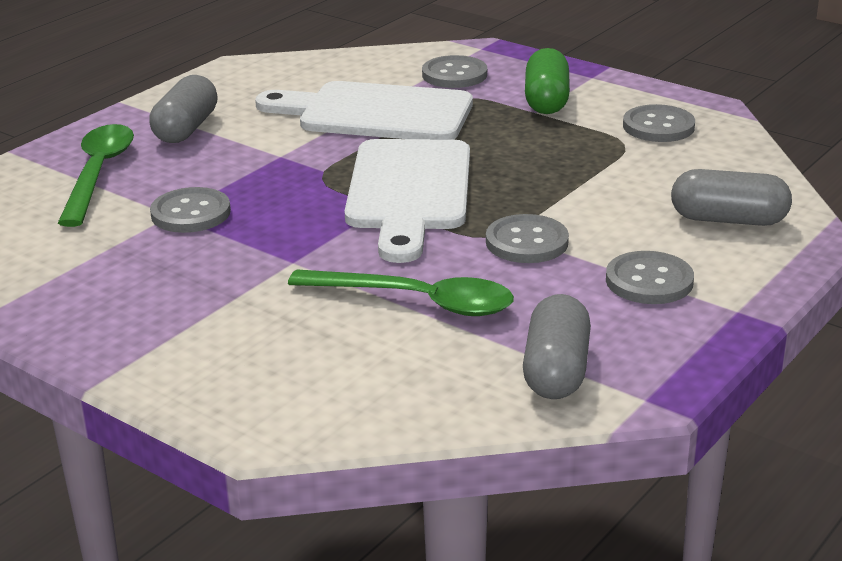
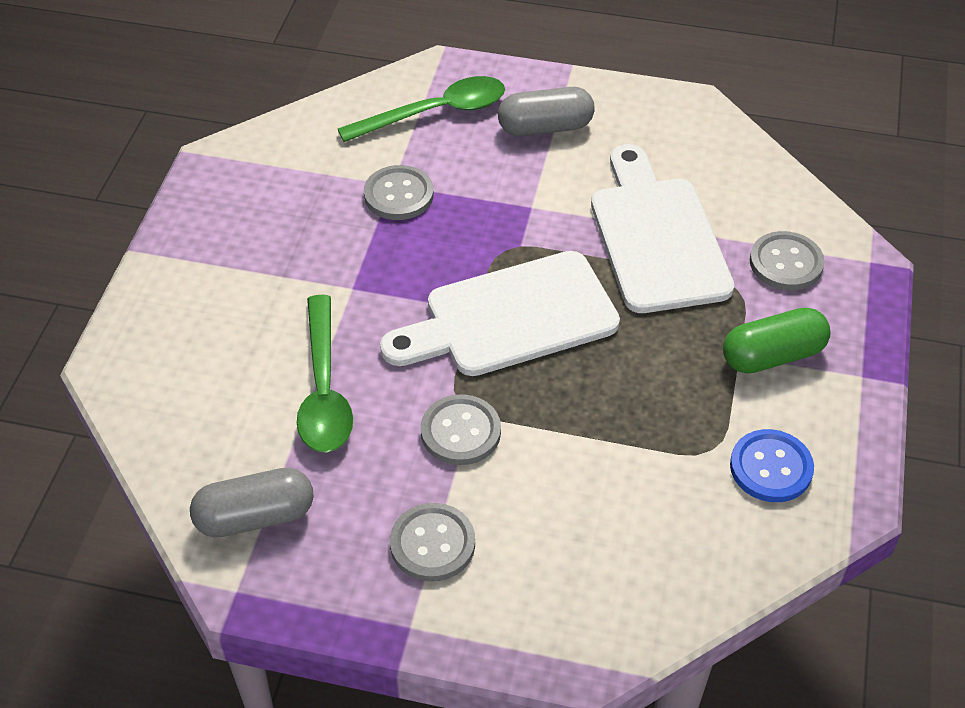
camera: 65 degrees right, 20 degrees up
(658, 126) = (771, 468): grey button -> blue button
(728, 220) = (587, 580): grey capsule -> none

